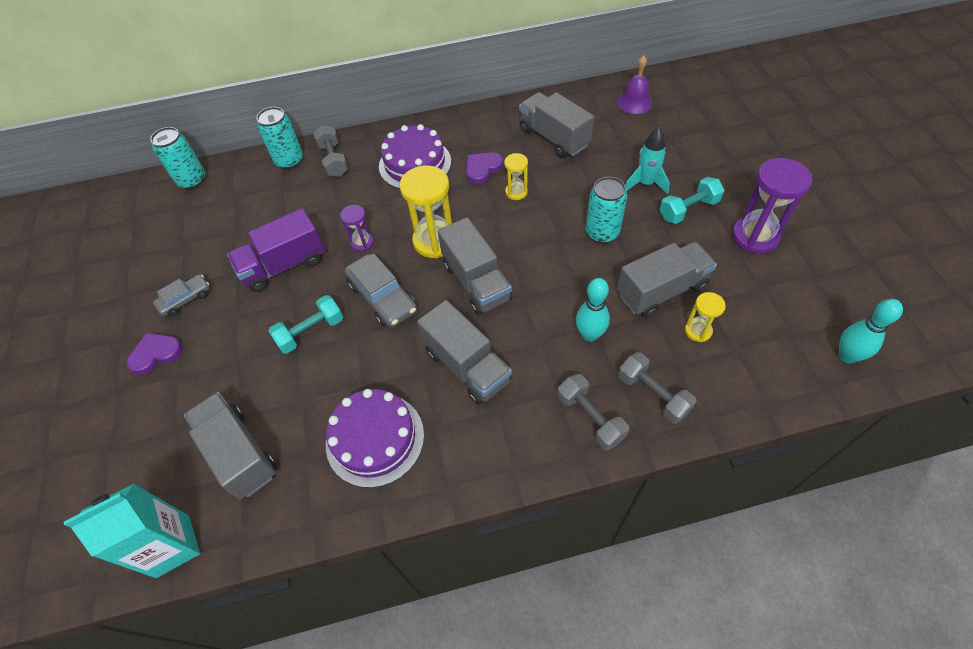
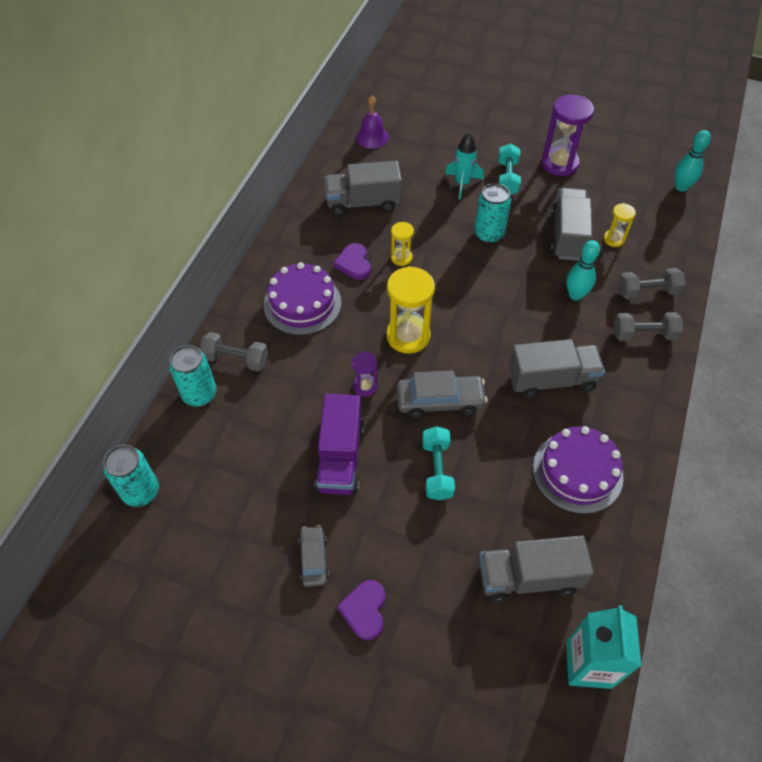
camera: 60 degrees left, 0 degrees up
(476, 282) = (474, 332): grey truck -> none

